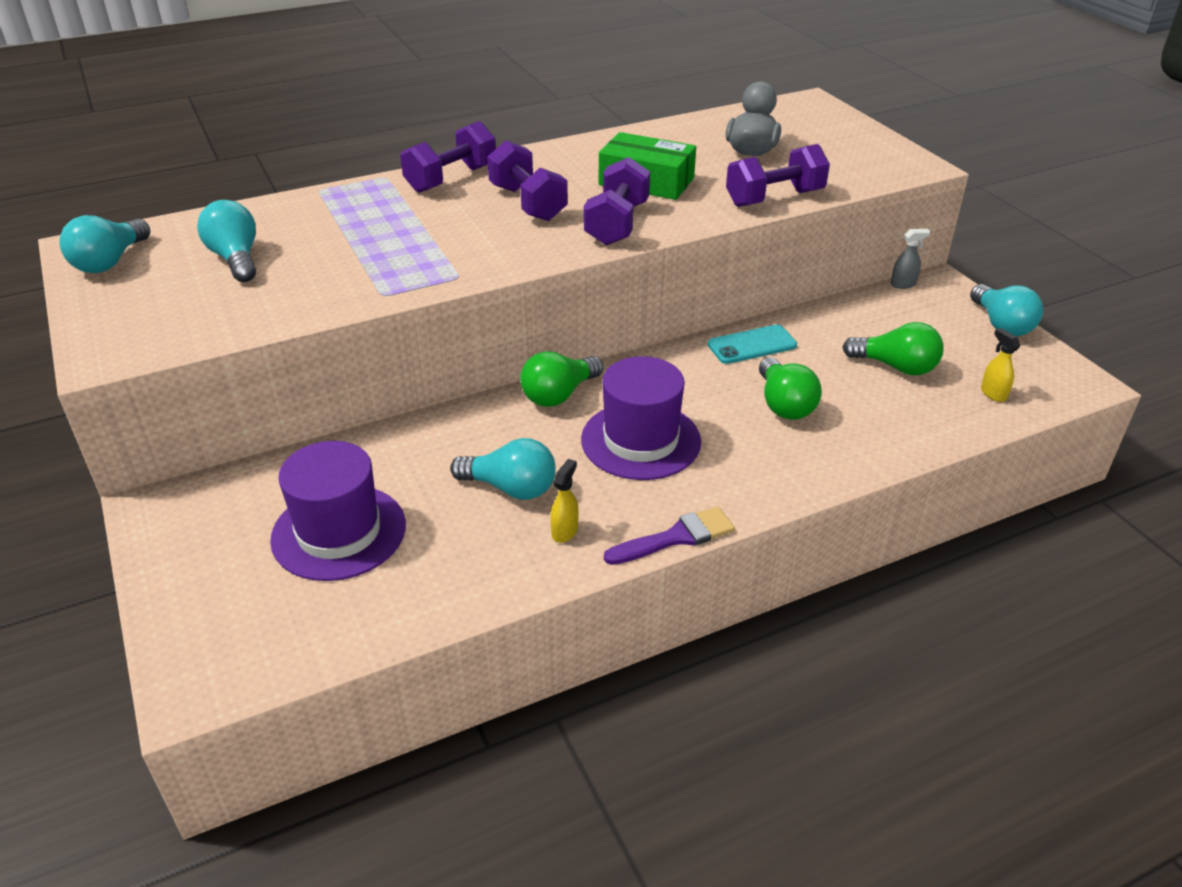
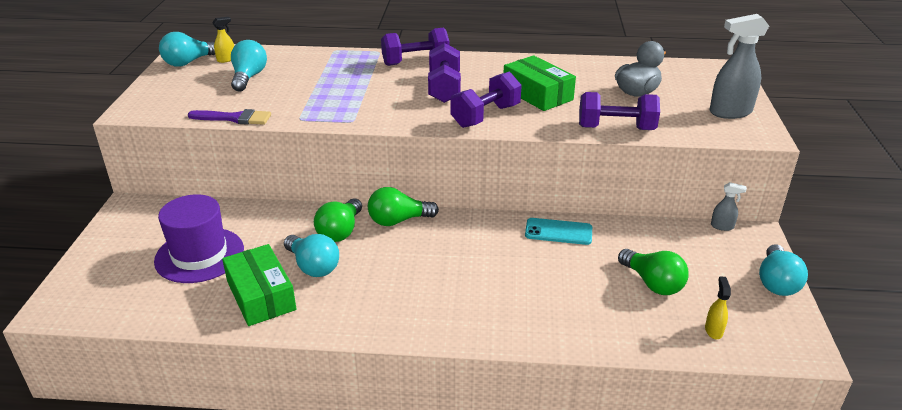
camera: 30 degrees right, 5 degrees down
(481, 549) = (261, 295): none -> green box
(565, 531) = (317, 305): yellow spray bottle -> yellow spray bottle (226, 59)
(641, 440) = (419, 267): purple hat -> none
(676, 537) = (378, 336): purple brush -> purple brush (235, 118)
(784, 404) = (540, 279): green light bulb -> green light bulb (340, 231)
(865, 149) = (730, 112): none -> grey spray bottle

